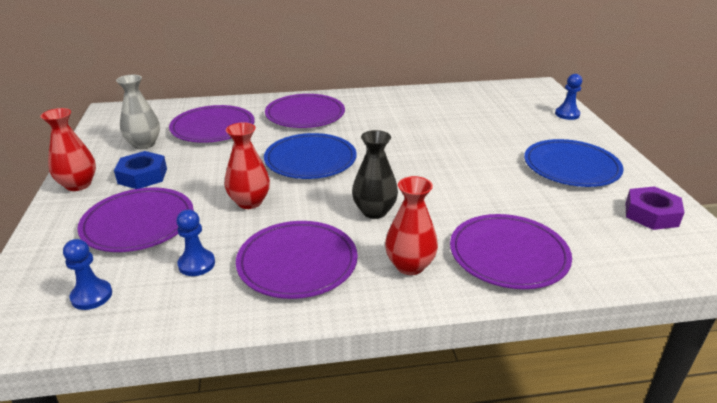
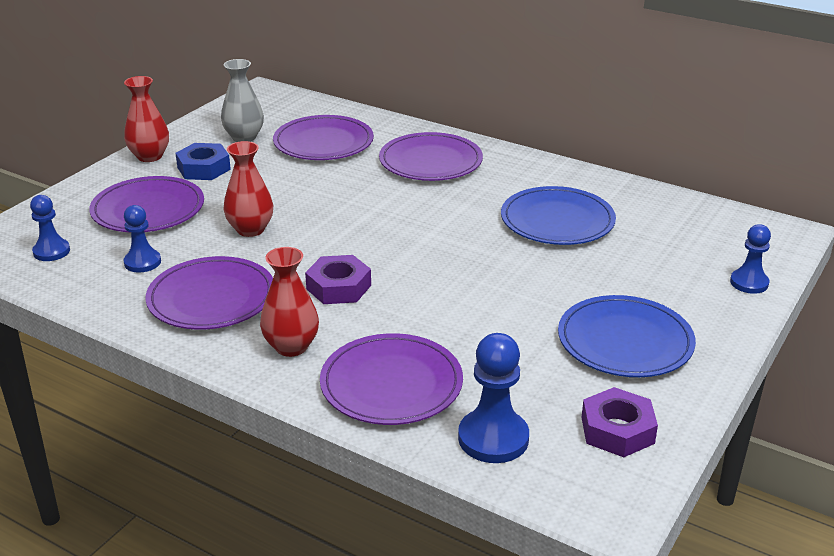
camera: 40 degrees right, 0 degrees up
(310, 160) = (361, 212): blue plate -> blue plate (557, 220)
(374, 211) = (339, 287): black vase -> purple nut
(612, 254) = (493, 438): none -> blue pawn

